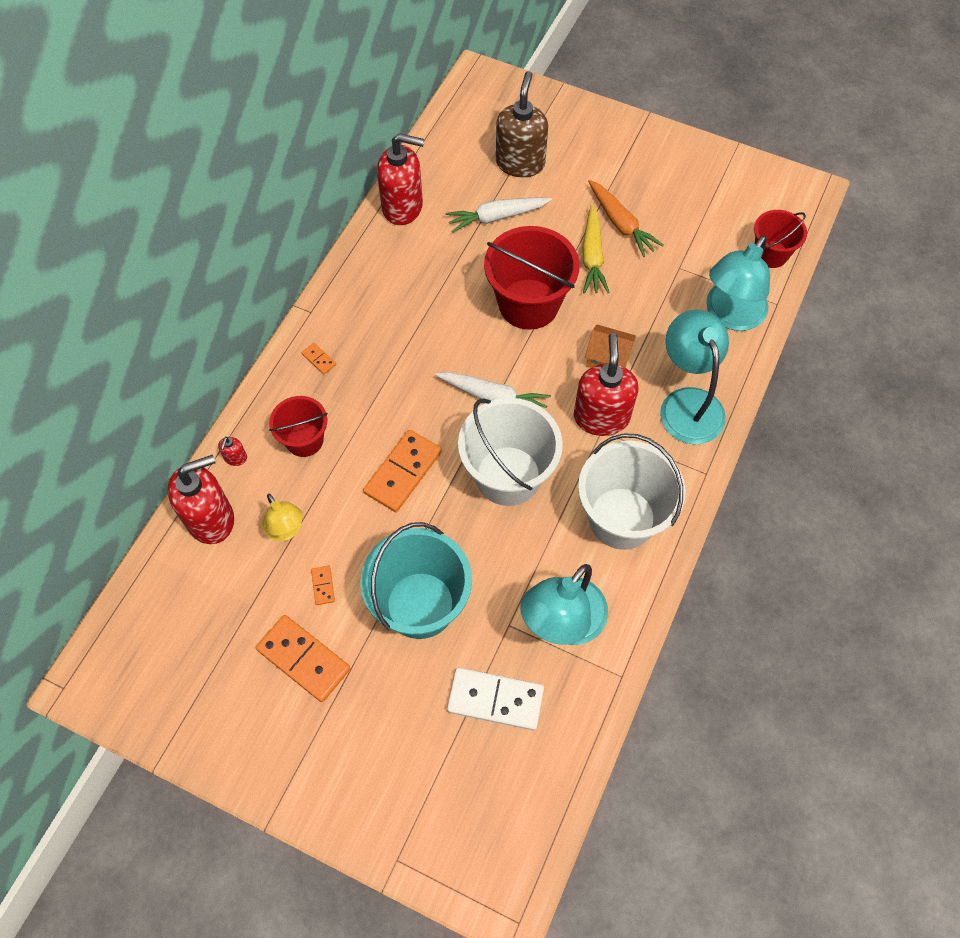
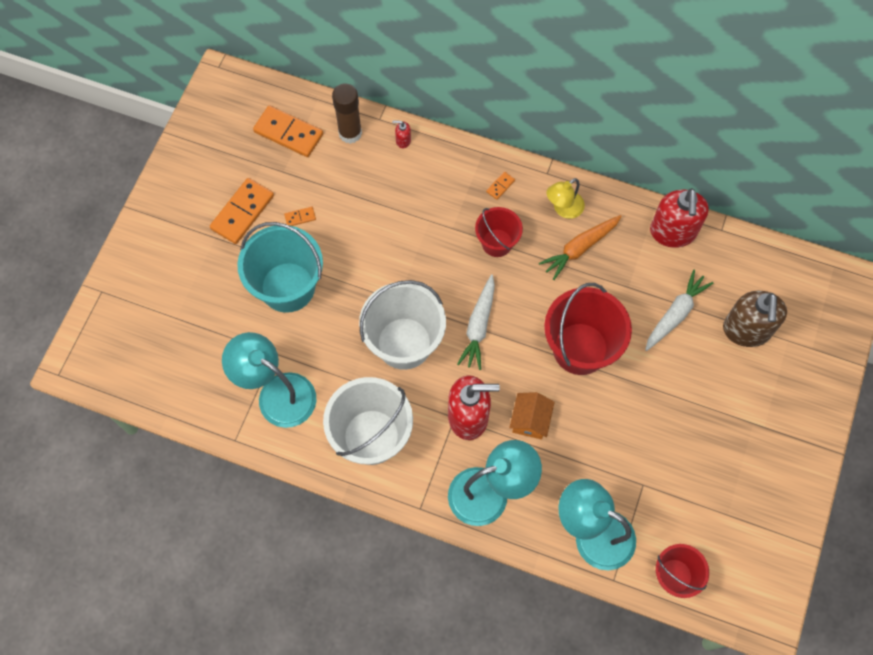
camera: 85 degrees right, 5 degrees up
(211, 519) = (350, 133): red soap dispenser -> brown glue stick
(286, 530) = (344, 185): yellow lamp -> yellow lamp (563, 209)
(304, 440) = (423, 186): red bucket -> red bucket (497, 243)
(403, 472) = (400, 262): orange domino -> orange domino (288, 133)
(495, 699) = (215, 347): white domino -> none
(497, 217) = (675, 314): white carrot -> white carrot turned 60 degrees clockwise
(520, 163) = (746, 330): brown soap dispenser -> brown soap dispenser turned 90 degrees clockwise
(592, 256) = (643, 402): yellow carrot -> none
(621, 224) = (687, 428): orange carrot -> orange carrot (580, 248)

